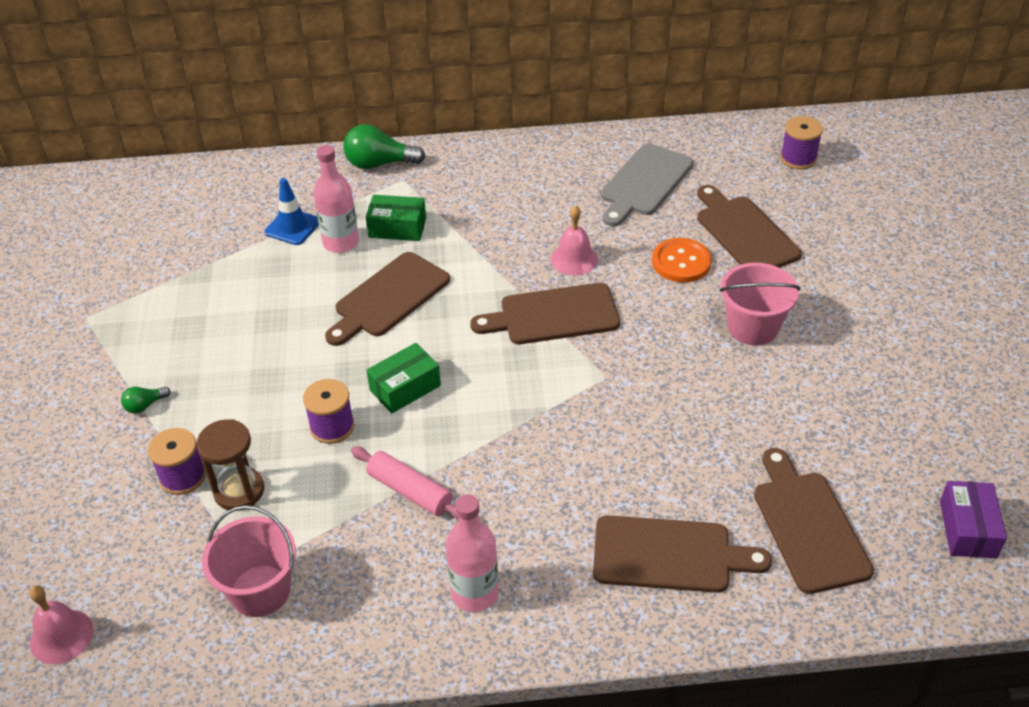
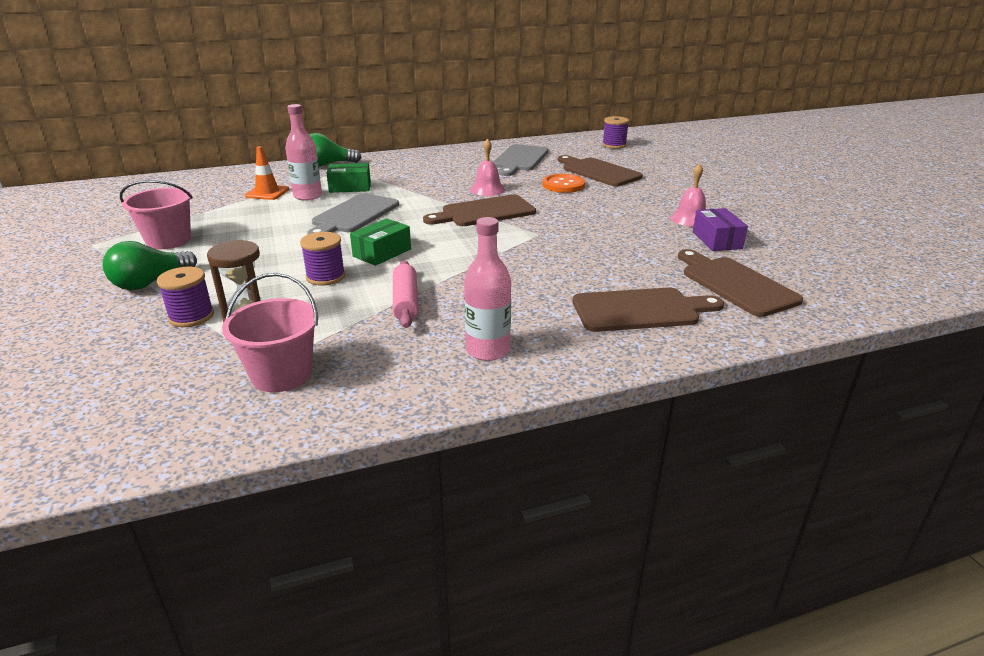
camera: 15 degrees left, 15 degrees down
(61, 636) = (65, 433): pink bell -> pink bell (690, 219)
(145, 405) = (150, 282): green light bulb -> green light bulb, size x2.00
(293, 227) = (267, 193): blue traffic cone -> orange traffic cone
(389, 298) = (354, 215): brown cutting board -> grey cutting board
(410, 491) = (406, 302): pink rolling pin -> pink rolling pin turned 60 degrees clockwise
(753, 327) = (630, 205): pink bucket -> pink bucket (168, 240)
(967, 529) = (848, 273): purple box -> purple box (717, 240)

